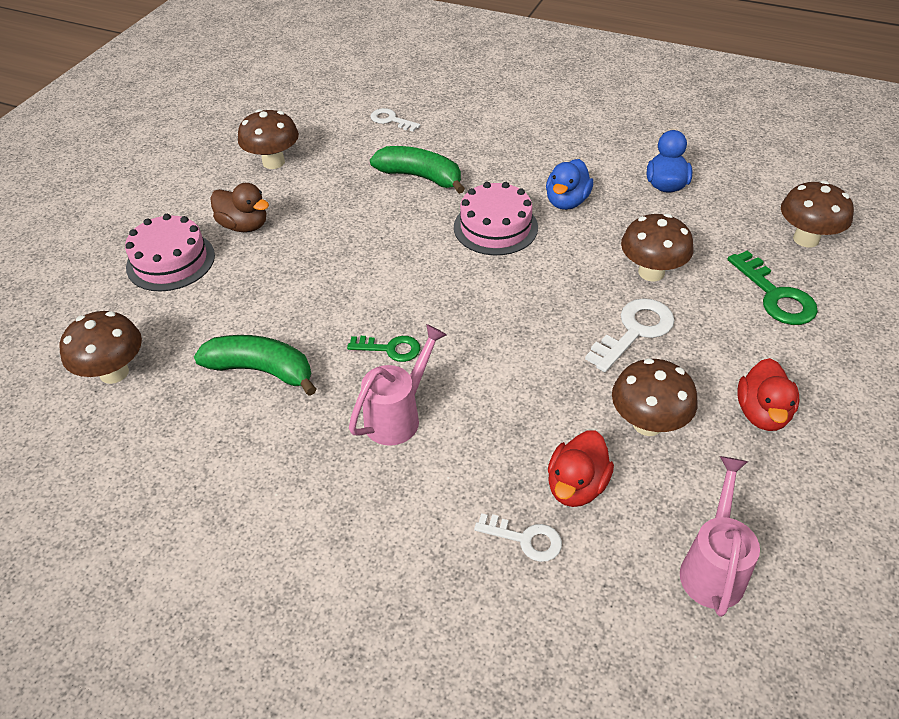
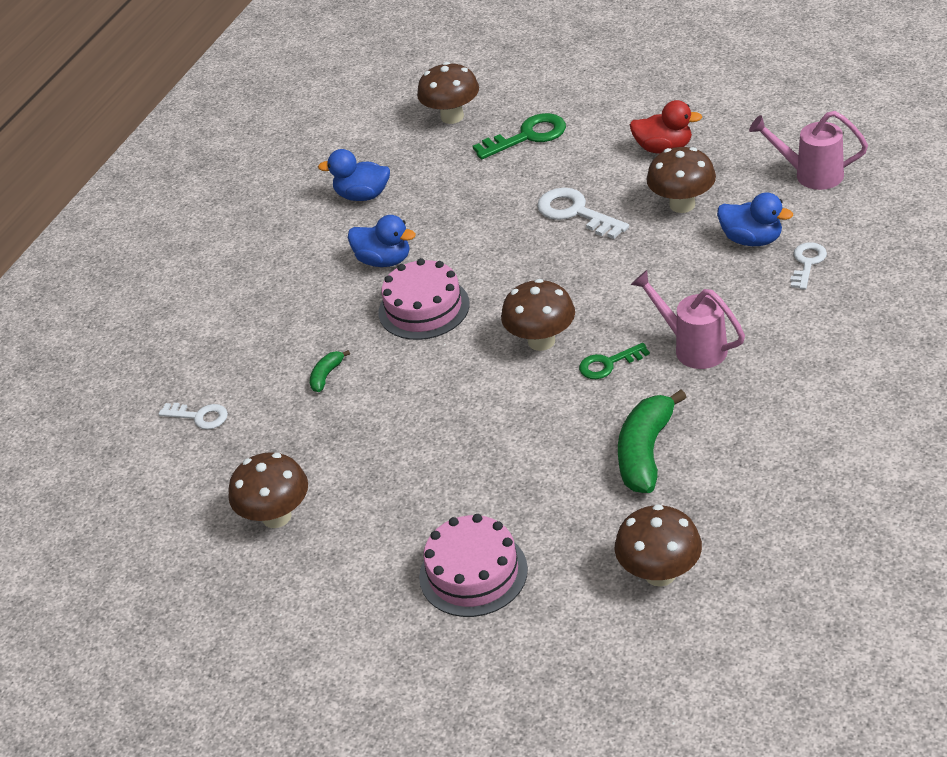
camera: 85 degrees left, 5 degrees down
(244, 225) = (408, 517): brown duck -> none
(390, 349) = (608, 364): green key -> green key turned 120 degrees counterclockwise
(391, 120) = (199, 416): white key -> white key turned 105 degrees counterclockwise
(420, 177) = (326, 375): green banana -> green banana, size x0.48
(576, 486) = (752, 240): red duck -> blue duck
(651, 272) = (497, 204): brown mushroom -> brown mushroom (541, 341)

